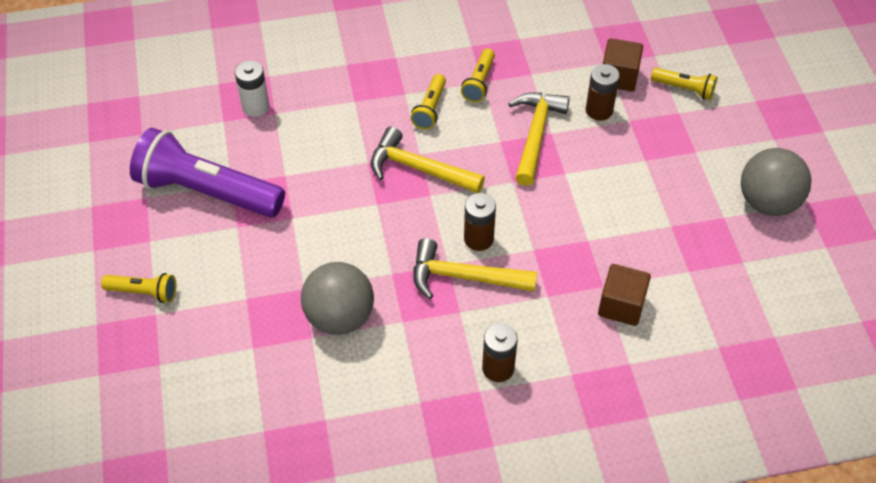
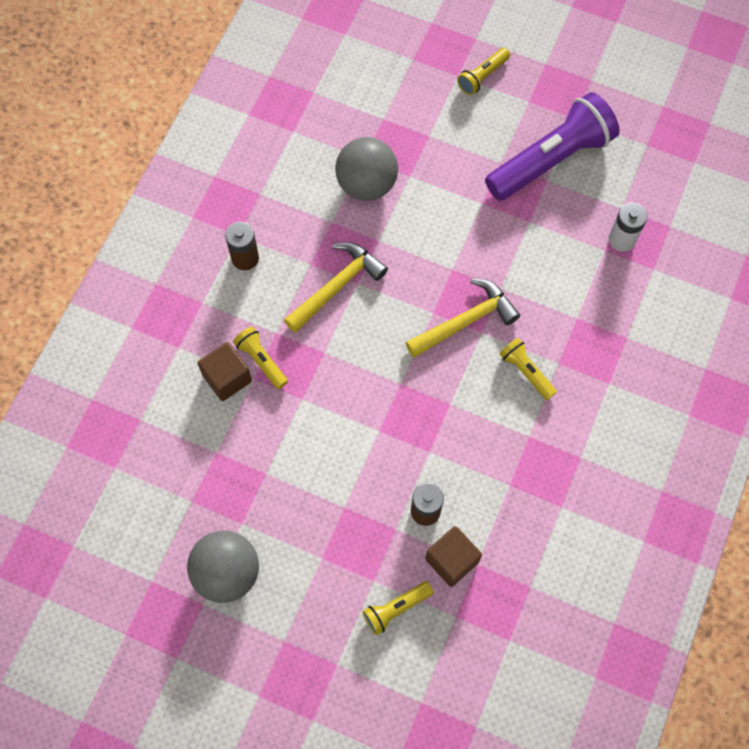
camera: 125 degrees right, 15 degrees up
(478, 239) = (364, 319): brown battery -> none
(479, 82) = (529, 433): yellow flashlight -> yellow flashlight (261, 361)
(535, 135) = (436, 436): yellow hammer -> none

